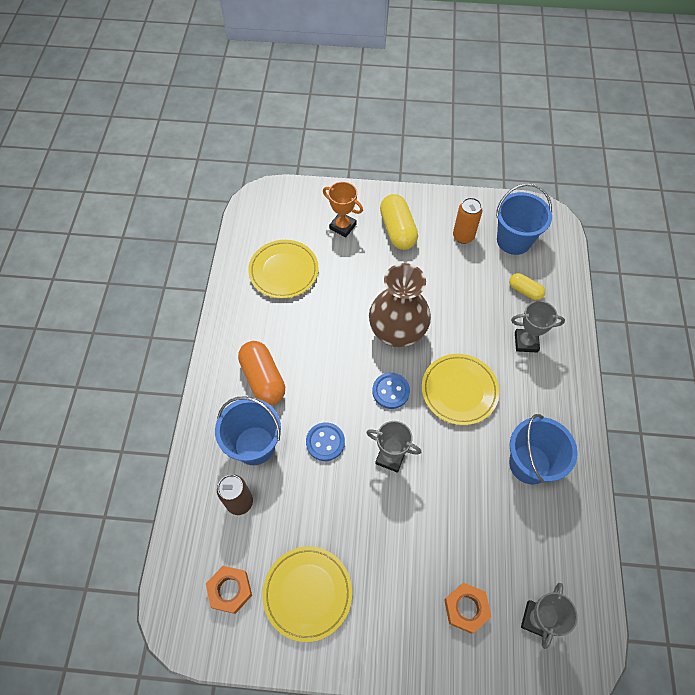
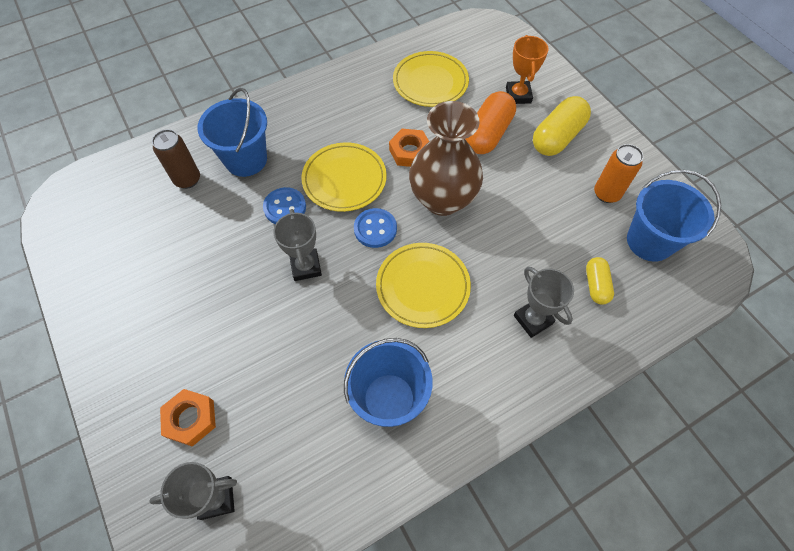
camera: 55 degrees right, 0 degrees up
(230, 590) = (106, 218): orange nut -> orange nut (410, 152)
(263, 379) = (312, 129): orange capsule -> orange capsule (488, 134)
(307, 593) = (133, 275): yellow plate -> yellow plate (344, 179)

